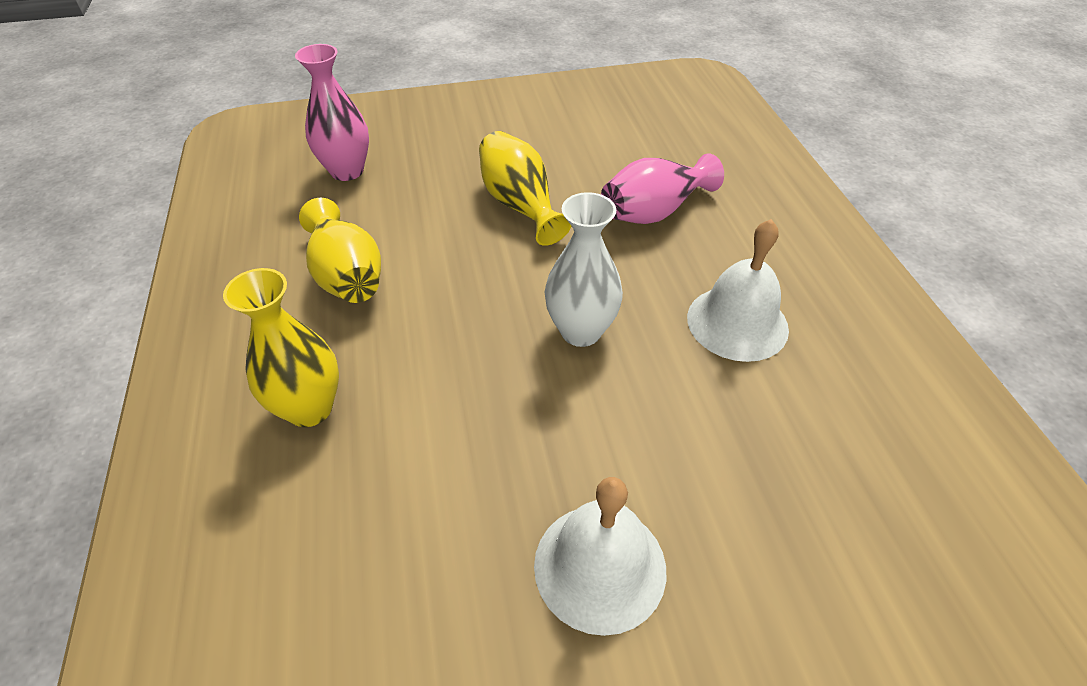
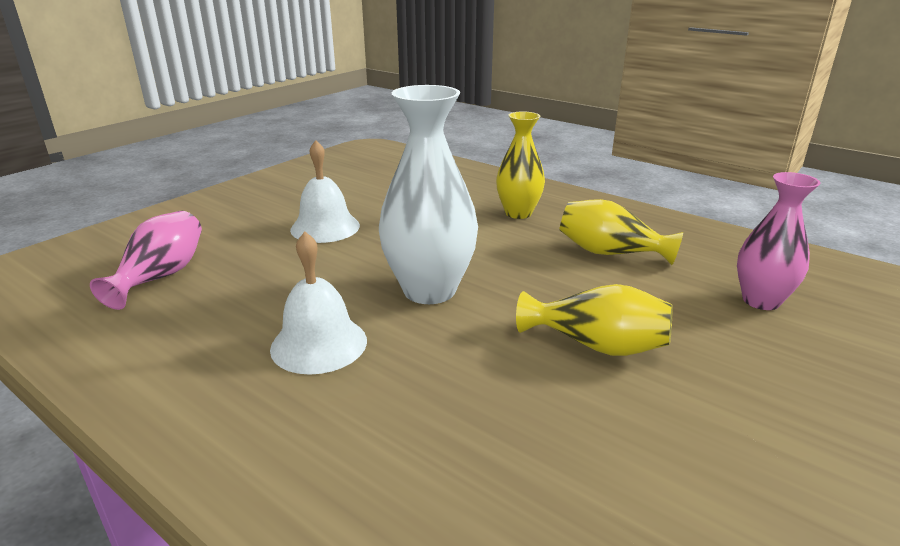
camera: 140 degrees right, 20 degrees down
(581, 331) = (429, 290): white vase -> white vase, size x1.56
(654, 211) = (477, 405): pink vase -> pink vase (161, 276)

